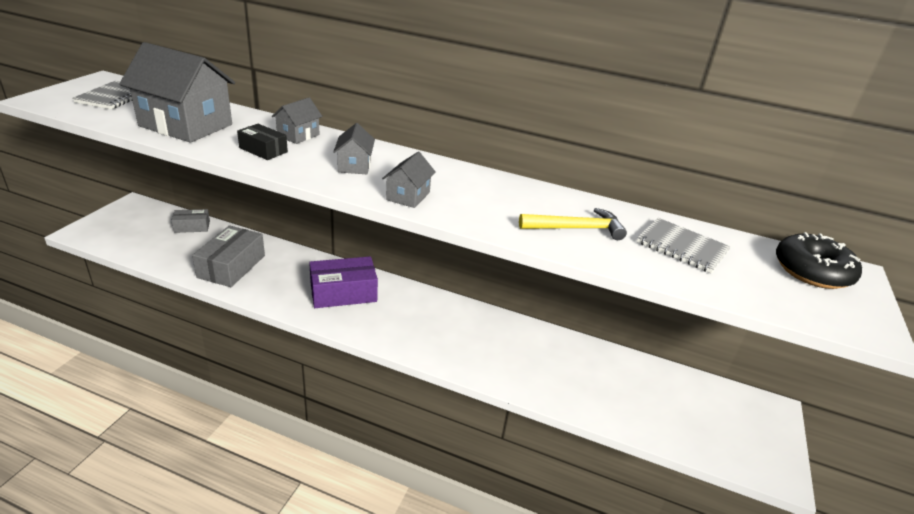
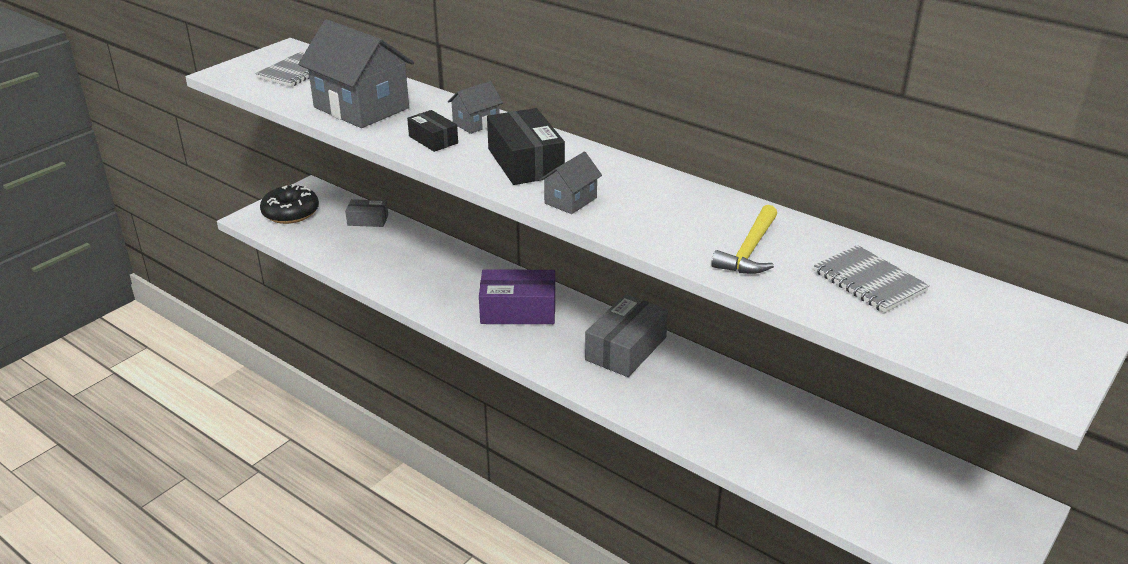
camera: 20 degrees right, 0 degrees up
(232, 266) = (401, 269): grey box -> grey box (626, 348)
(354, 165) = (525, 162): grey house -> black box
(576, 229) = (749, 250): yellow hammer -> yellow hammer turned 105 degrees clockwise
(812, 271) = (1026, 323): black donut -> black donut (290, 213)

